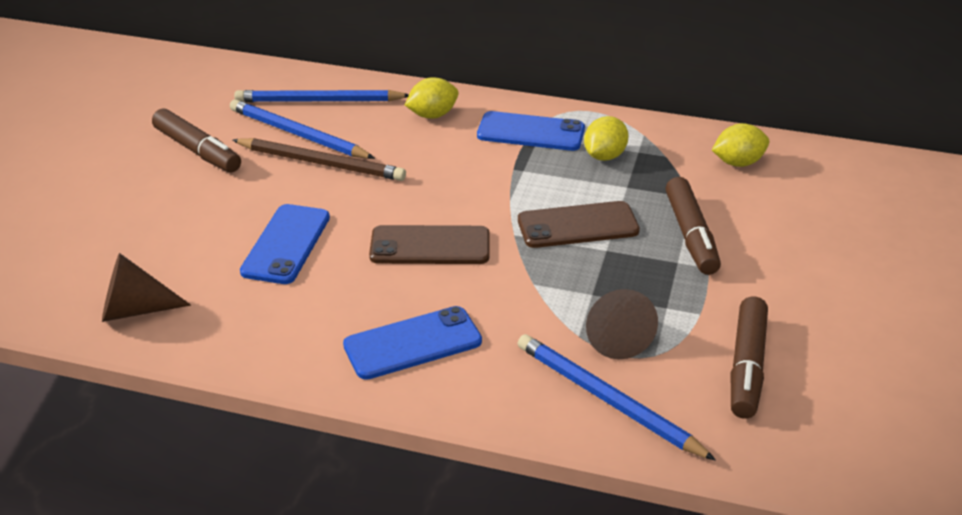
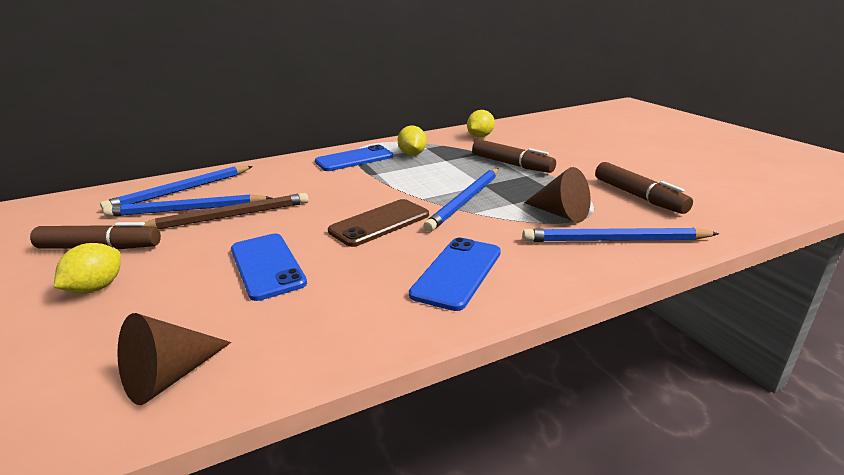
camera: 40 degrees left, 10 degrees down
(432, 115) = (279, 171): yellow lemon -> yellow lemon (97, 288)
(550, 263) = (465, 201): none -> blue pencil
(577, 225) = (450, 182): brown phone -> none

